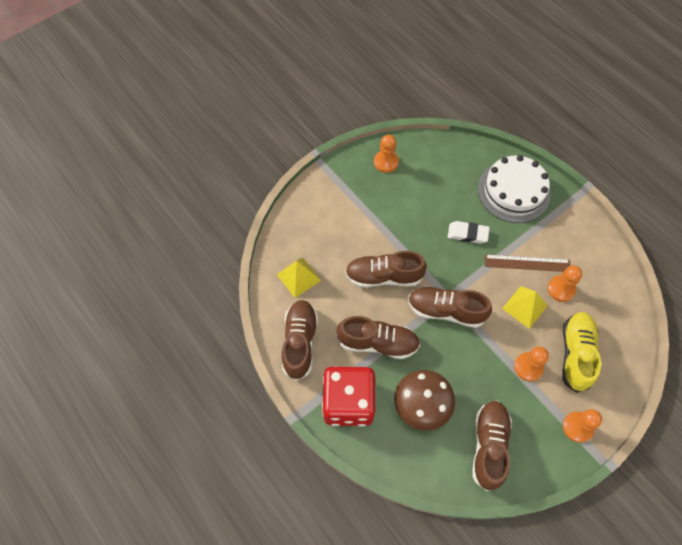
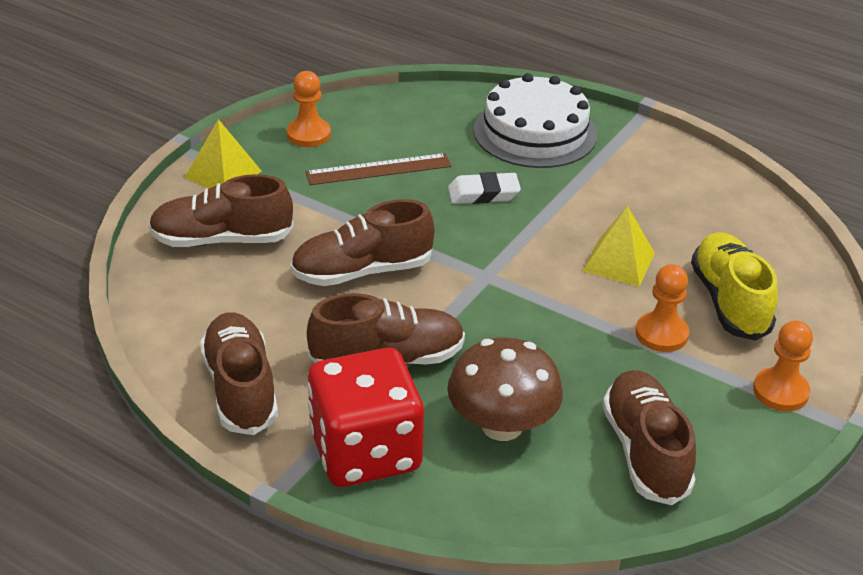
camera: 20 degrees left, 25 degrees down
(299, 277) = (206, 302): yellow pyramid -> yellow pyramid (223, 174)
(446, 311) = (489, 293): brown shoe -> brown shoe (222, 240)
(527, 263) = (597, 210): brown ruler -> brown ruler (378, 169)
(561, 289) = (666, 229): orange pawn -> none

